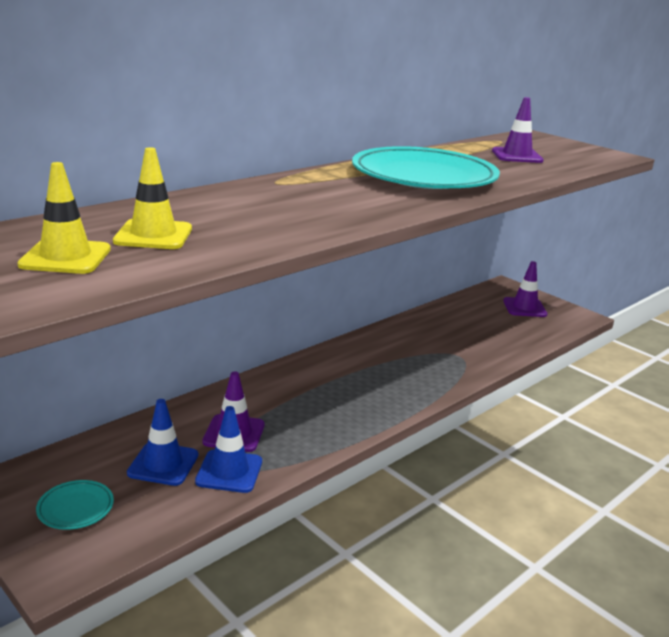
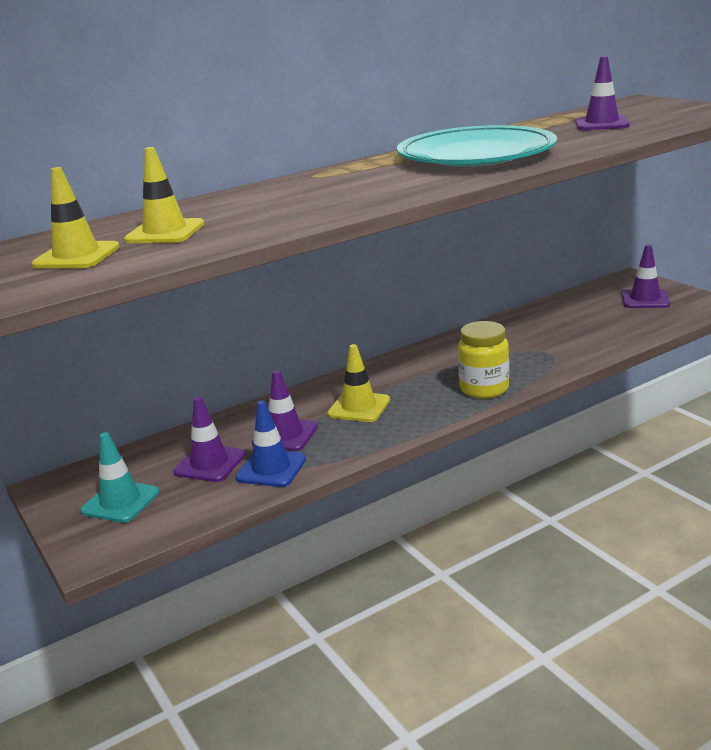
camera: 15 degrees right, 0 degrees up
(75, 508) = (120, 502): turquoise plate -> turquoise traffic cone
(163, 464) = (209, 464): blue traffic cone -> purple traffic cone
(299, 405) = (359, 407): none -> yellow traffic cone
(412, 390) = (484, 389): none -> yellow jar

